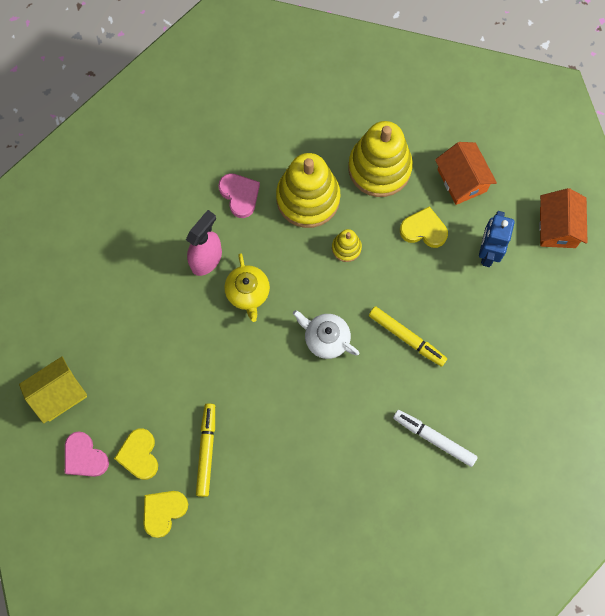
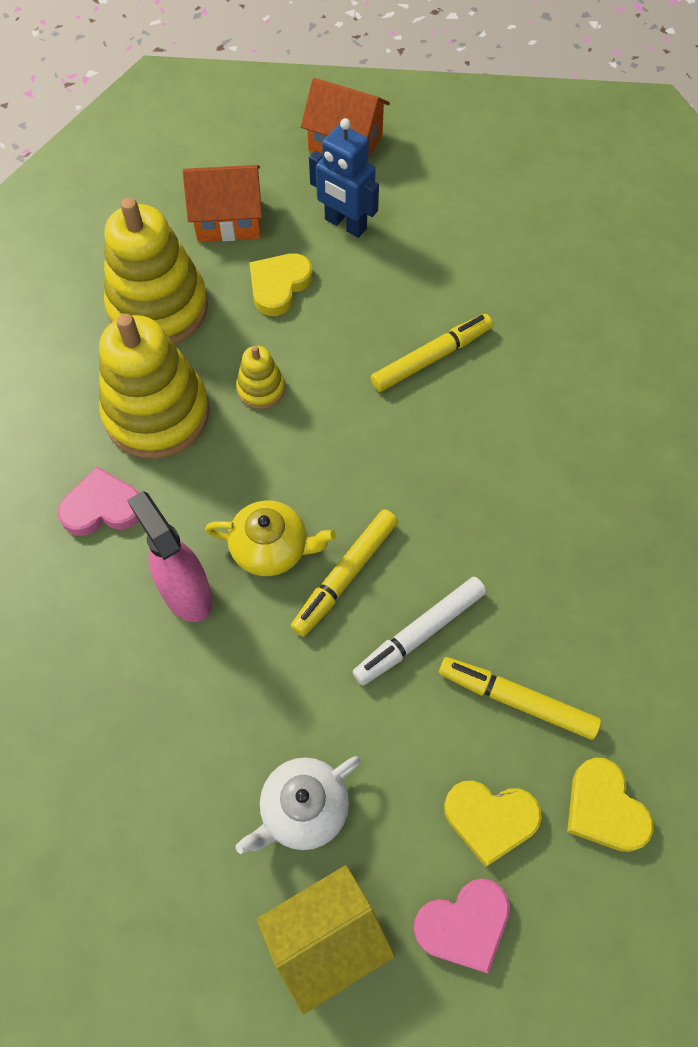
camera: 70 degrees left, 10 degrees down
(58, 394) = (326, 938): yellow house -> yellow house turned 75 degrees clockwise
(246, 337) = (345, 576): none -> yellow marker
(326, 338) = (392, 462): white teapot -> white teapot (303, 809)
(434, 438) = (593, 374): white marker -> white marker (419, 634)

